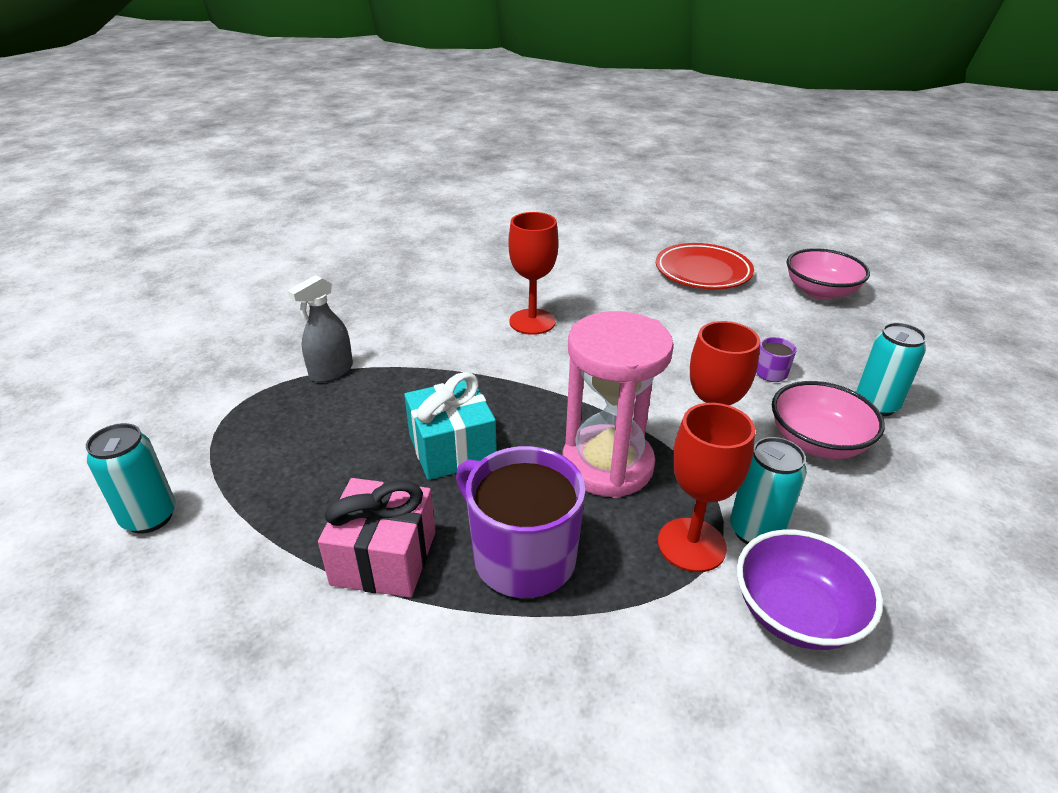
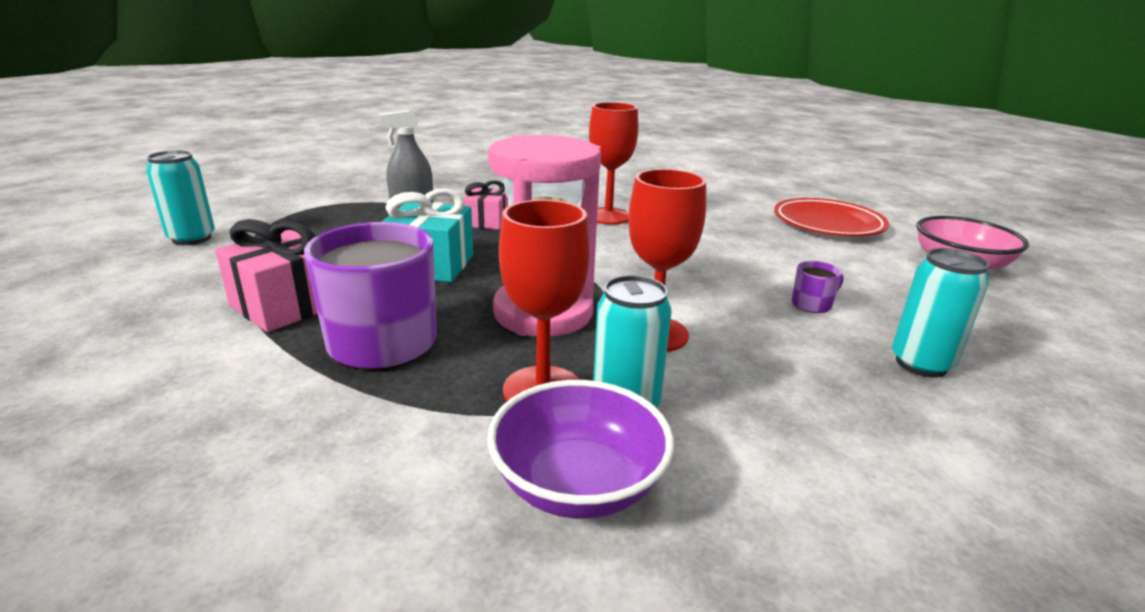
camera: 30 degrees right, 10 degrees down
(434, 369) = (486, 222): none -> pink gift
(817, 442) = (797, 368): pink bowl -> none

